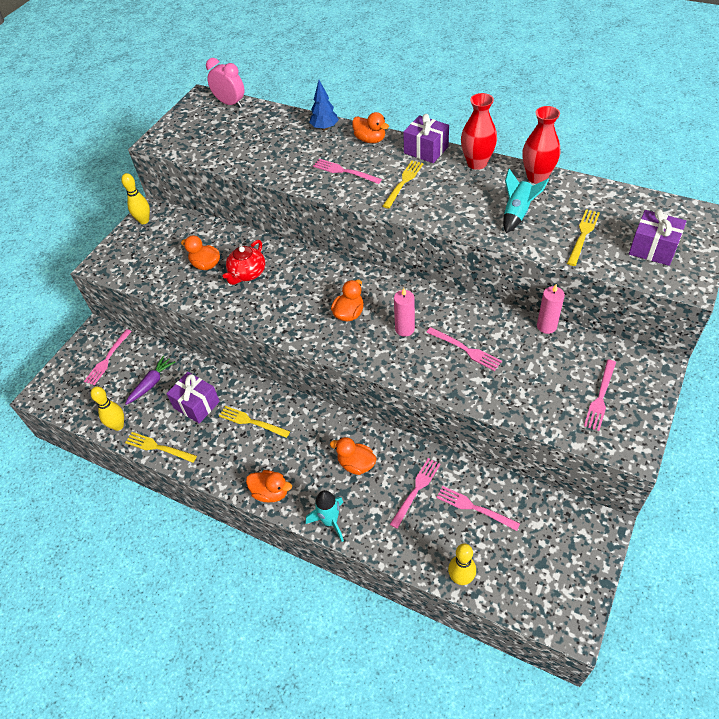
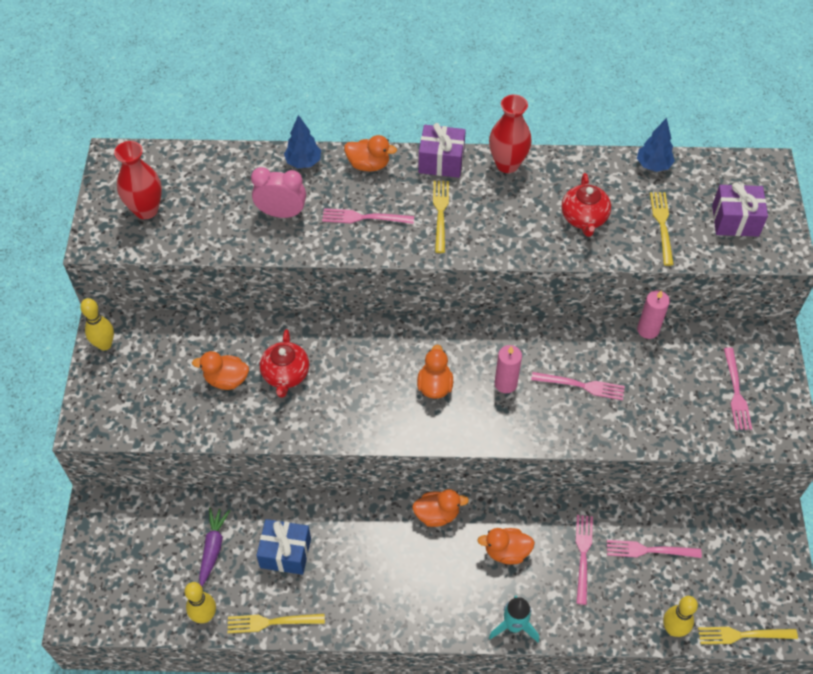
camera: 30 degrees left, 5 degrees up
(107, 359) = (135, 538): pink fork -> none
(196, 404) = (285, 553): purple gift -> blue gift
(230, 103) = (159, 157): pink clock -> pink clock (281, 213)
(251, 422) = (363, 548): yellow fork -> yellow fork (743, 635)
(270, 492) = (432, 621): orange duck -> orange duck (437, 514)
(517, 214) = (584, 218): turquoise rocket -> red teapot
(537, 177) = (580, 165): red vase -> red vase (146, 210)
(600, 192) = (653, 165): none -> blue tree

